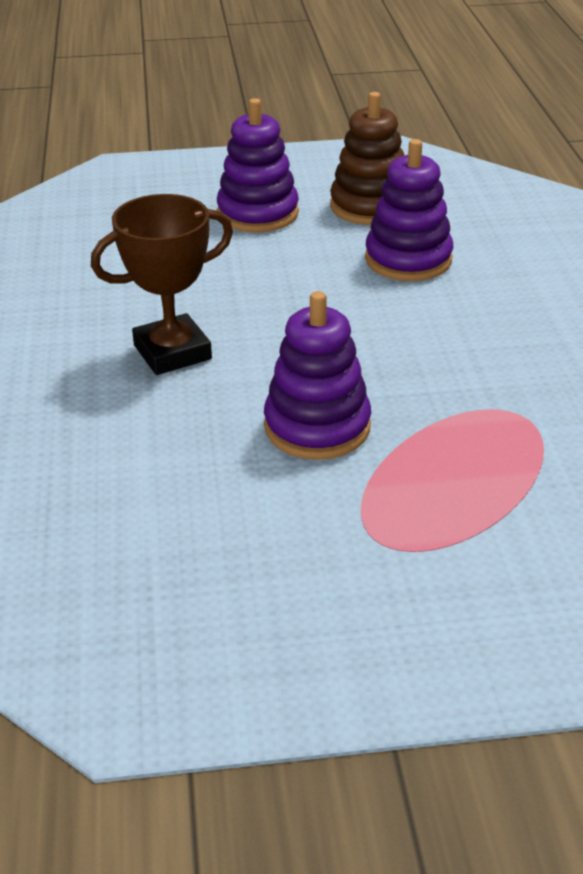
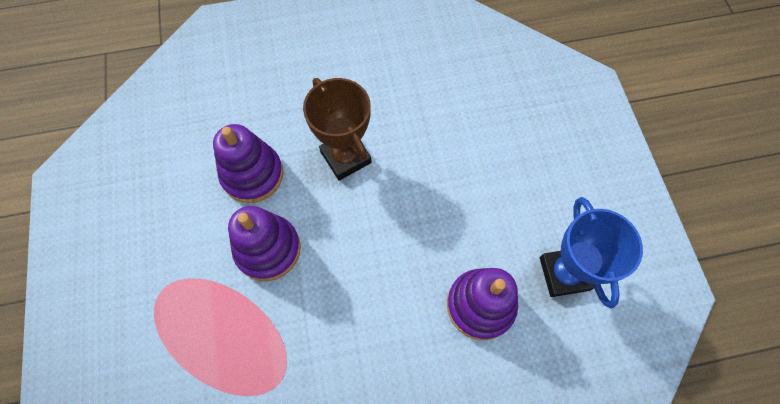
camera: 85 degrees right, 30 degrees up
(258, 213) = (536, 189): purple stacking toy -> purple stacking toy (252, 174)
(370, 206) = (564, 273): brown stacking toy -> blue trophy

